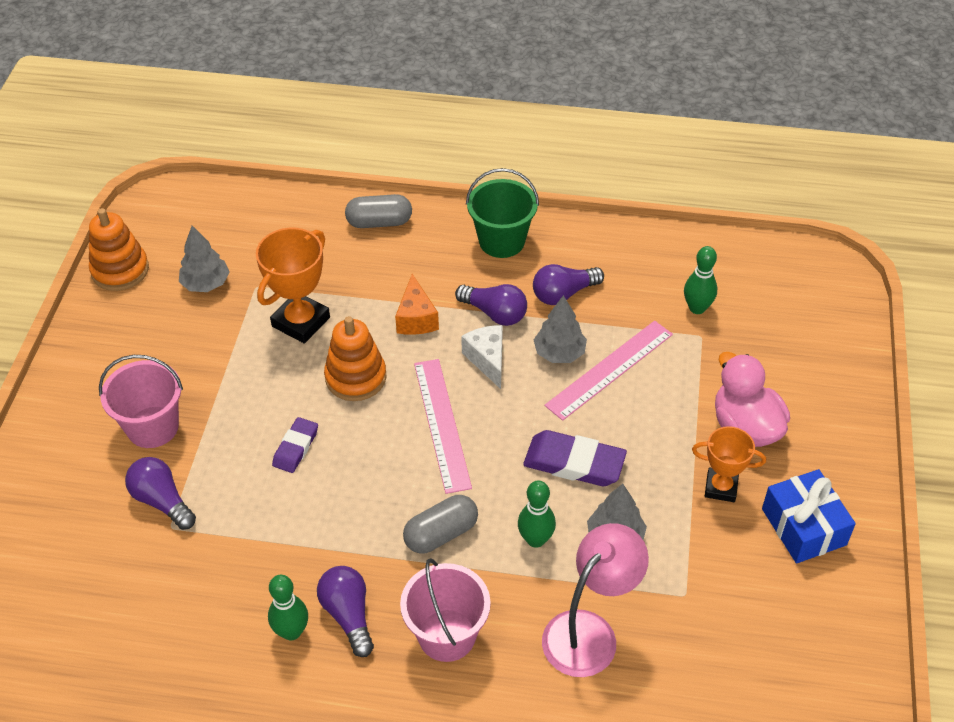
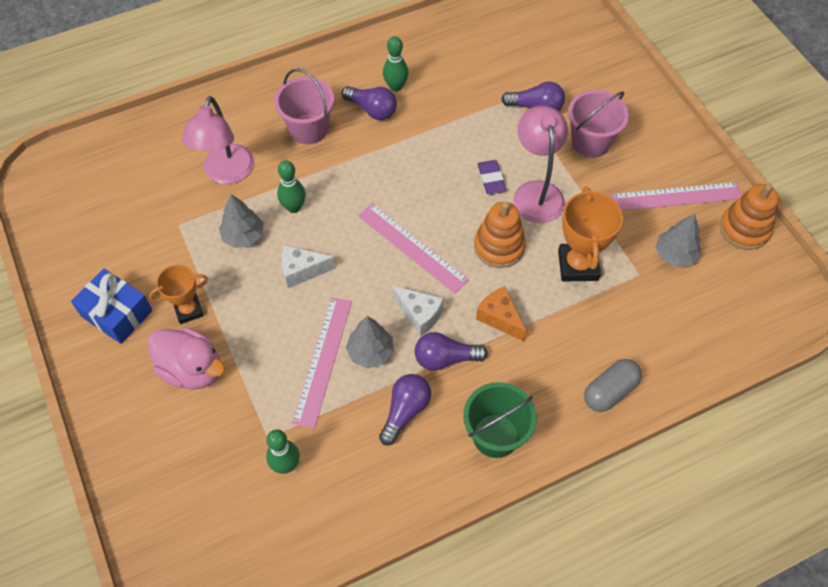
camera: 145 degrees right, 10 degrees up
(141, 328) = (676, 197): none -> pink ruler
(265, 408) = (536, 192): none -> pink lamp
(441, 534) = (355, 179): grey capsule -> none
(574, 463) = (302, 271): purple eraser -> white cheese

